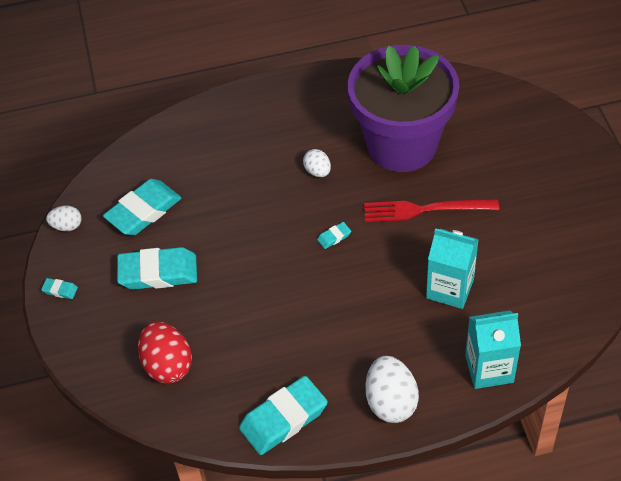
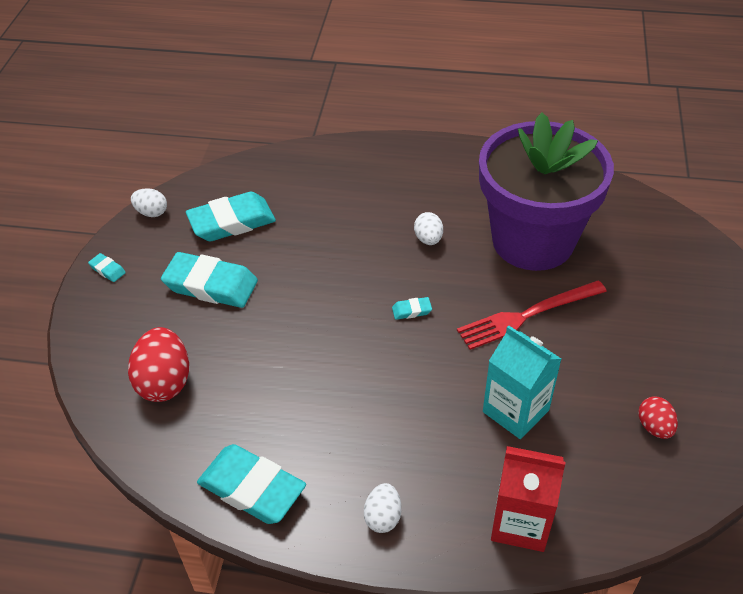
camera: 20 degrees right, 5 degrees down
(283, 419) = (252, 488): turquoise eraser -> turquoise eraser turned 45 degrees clockwise
(391, 402) = (383, 517): white egg -> white egg, size x0.56
(425, 209) = (528, 315): red fork -> red fork turned 45 degrees counterclockwise
(489, 368) = (520, 522): turquoise carton -> red carton
(553, 264) = (654, 427): none -> red egg

